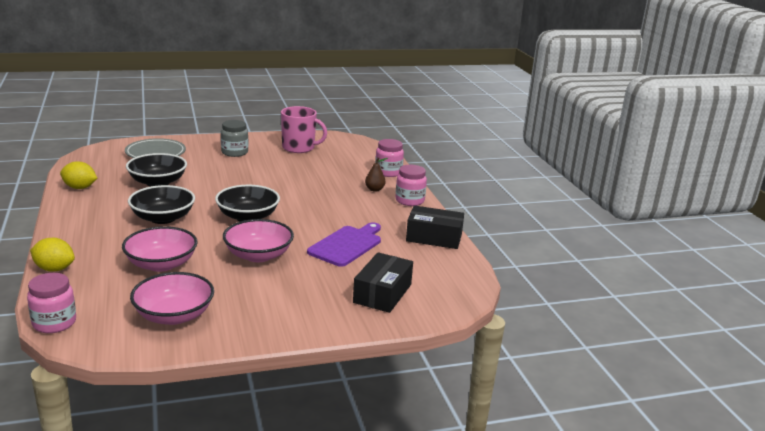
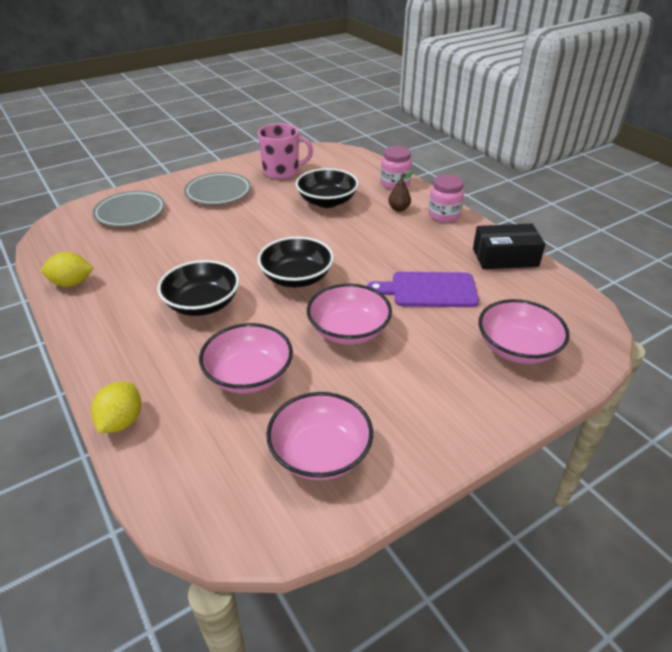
camera: 15 degrees left, 15 degrees up
(54, 269) = (121, 421): yellow lemon -> yellow lemon turned 75 degrees counterclockwise
(54, 323) = (180, 515): pink jar -> none
(158, 182) = (160, 253): black bowl -> black bowl (327, 201)
(234, 152) = (218, 192): grey jar -> grey plate
(347, 245) = (429, 290): purple cutting board -> purple cutting board turned 105 degrees counterclockwise
(382, 293) = (517, 348): black box -> pink bowl

